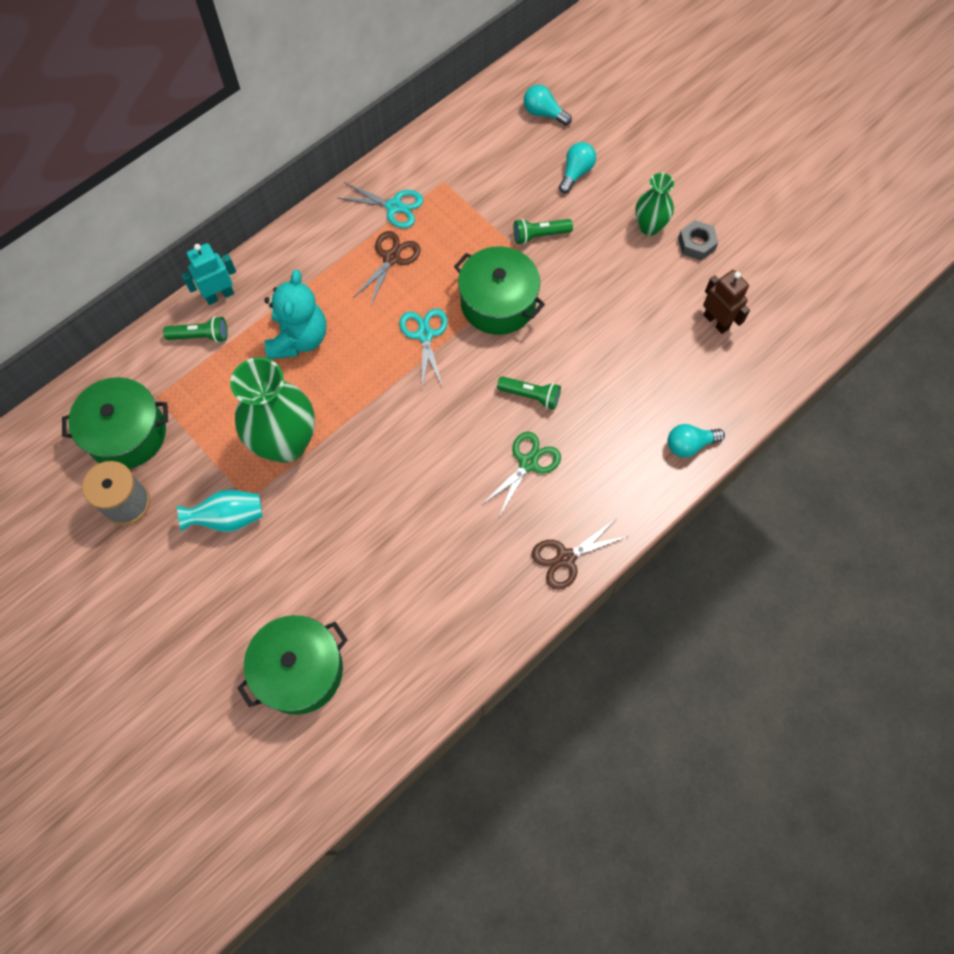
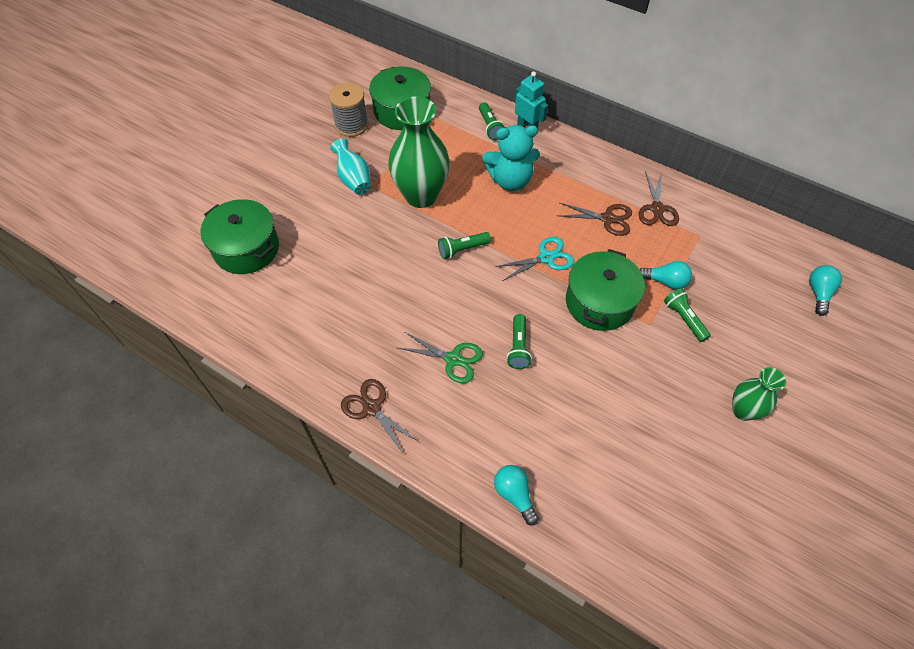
camera: 75 degrees right, 10 degrees down
(385, 418) = (462, 249): none -> green flashlight
(394, 206) = (657, 209): turquoise scissors -> brown scissors
(576, 173) = (768, 333): turquoise light bulb -> turquoise light bulb (665, 281)
(696, 244) = (746, 460): grey nut -> none
(716, 321) = (663, 496): brown robot -> none

